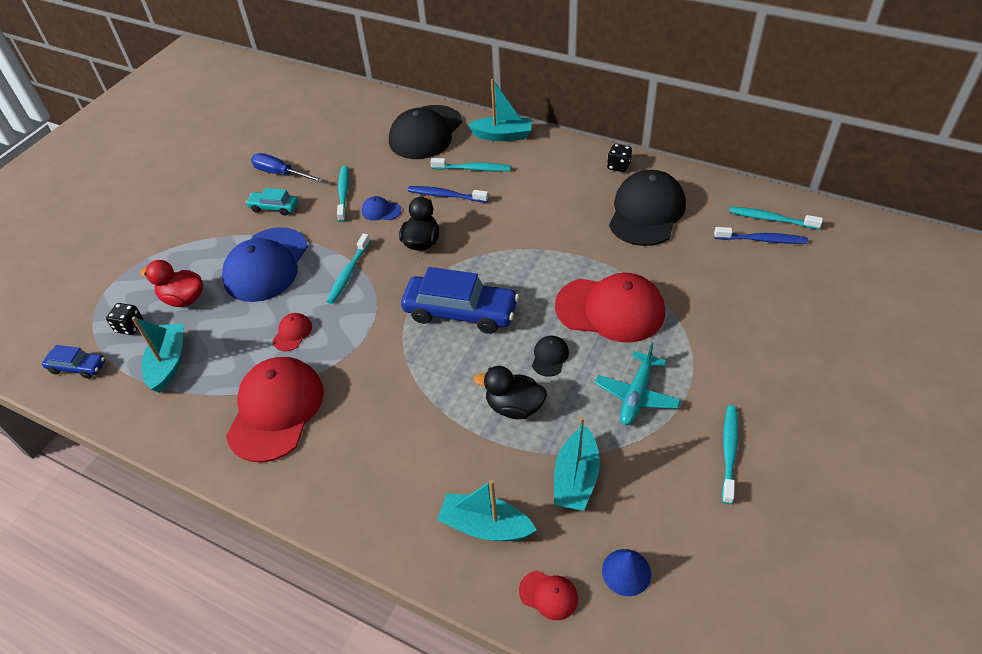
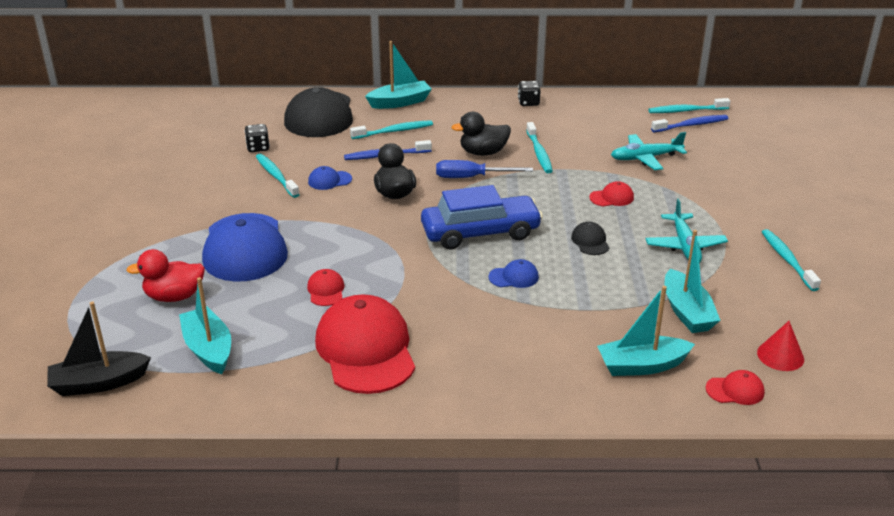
camera: 30 degrees left, 15 degrees down
(78, 367) = (99, 383): blue car -> black boat
(130, 326) = (131, 334): black dice -> black dice (258, 148)
(274, 207) = (208, 203): turquoise car -> none
(281, 173) = (189, 176): blue screwdriver -> blue screwdriver (471, 177)
(348, 273) = (341, 233): turquoise toothbrush -> turquoise toothbrush (539, 153)
(451, 375) = (514, 277): none -> blue cap
(514, 407) = (591, 282): black duck -> black duck (483, 152)
(610, 309) = (612, 197): red cap -> red cap, size x0.42
(626, 572) = (780, 356): blue cone -> red cone
(646, 212) = (581, 128): black cap -> none
(681, 269) = (645, 158): none -> turquoise plane

